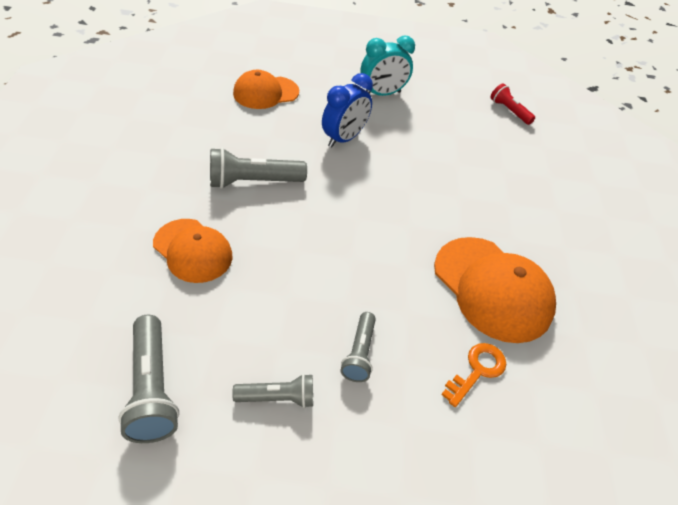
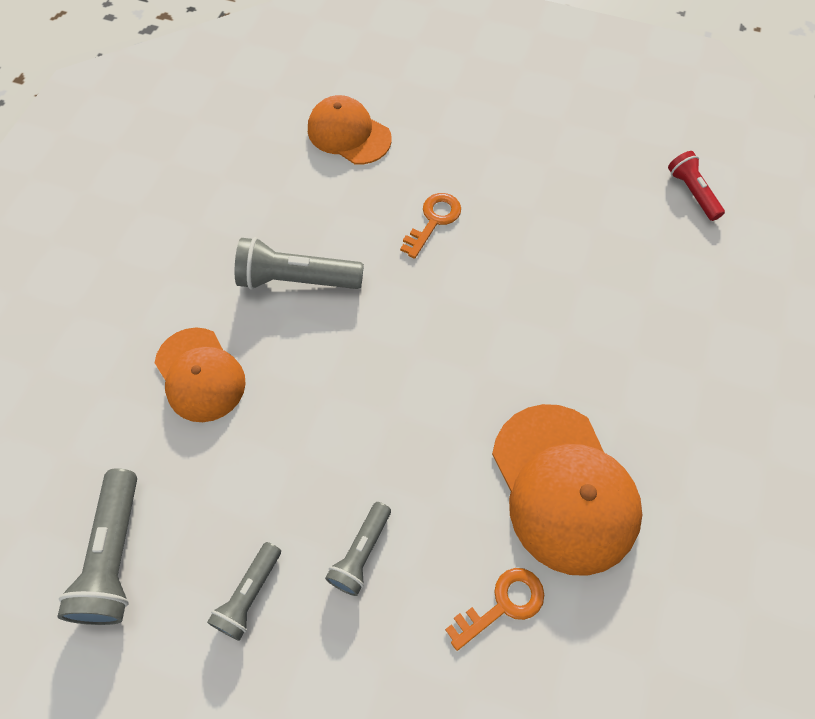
camera: 20 degrees right, 15 degrees up
(266, 93) = (349, 134): orange cap -> orange cap turned 45 degrees clockwise
(277, 398) = (249, 595): grey flashlight -> grey flashlight turned 105 degrees clockwise
(344, 138) = (433, 221): blue clock -> orange key
(382, 94) = (509, 147): turquoise clock -> none

